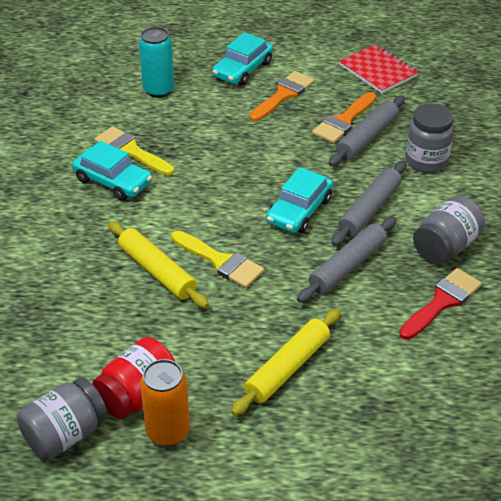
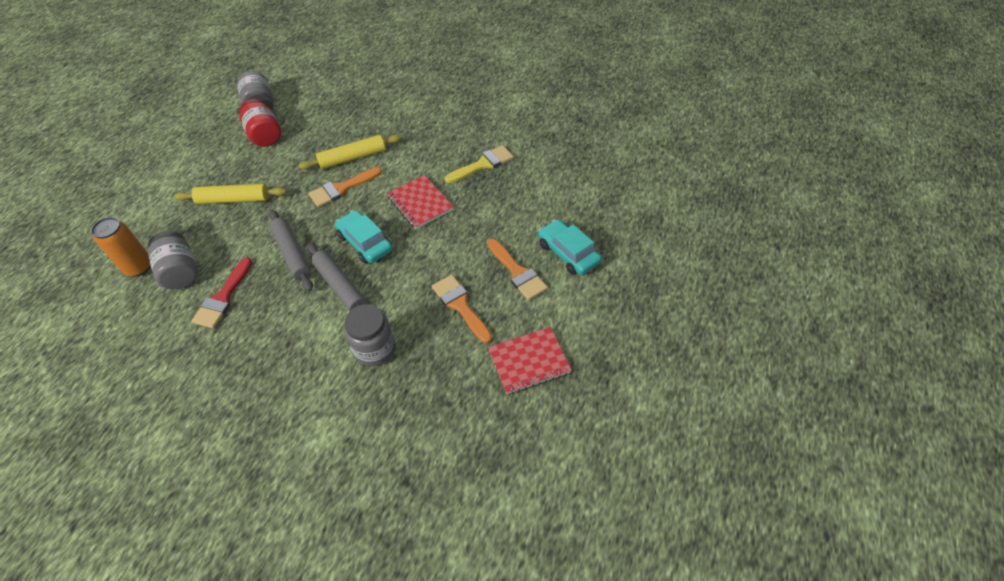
camera: 110 degrees right, 10 degrees up
(113, 181) = (453, 150): turquoise car -> none
(158, 90) = (556, 192): turquoise can -> none
(168, 432) = (232, 142): orange can -> orange can (139, 267)
(217, 184) = (420, 203): none -> red notebook
(221, 261) = (341, 189): yellow brush -> orange brush
(287, 368) = (233, 199): yellow rolling pin -> yellow rolling pin turned 60 degrees counterclockwise
(367, 138) = (428, 315): grey rolling pin -> none
(442, 302) = (223, 298): red brush -> red brush turned 45 degrees clockwise
(445, 247) = (270, 322): grey jar -> grey jar (180, 272)

